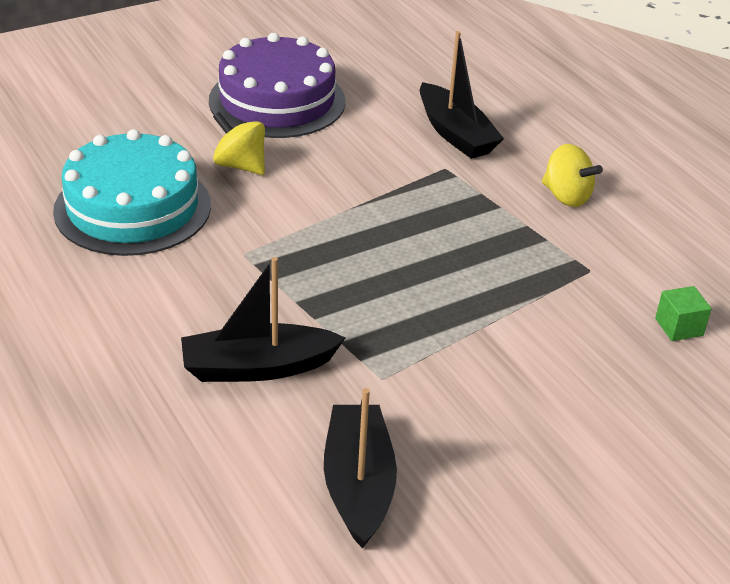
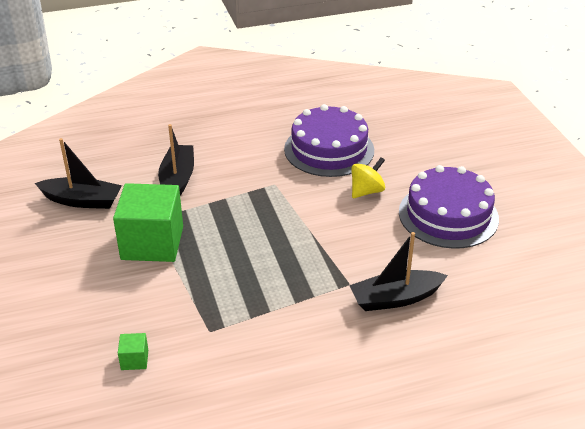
camera: 105 degrees right, 0 degrees up
(133, 207) = (329, 149): turquoise cake -> purple cake
(440, 362) = (152, 243): none -> green cube
(566, 196) = (299, 342): yellow spinning top -> none

